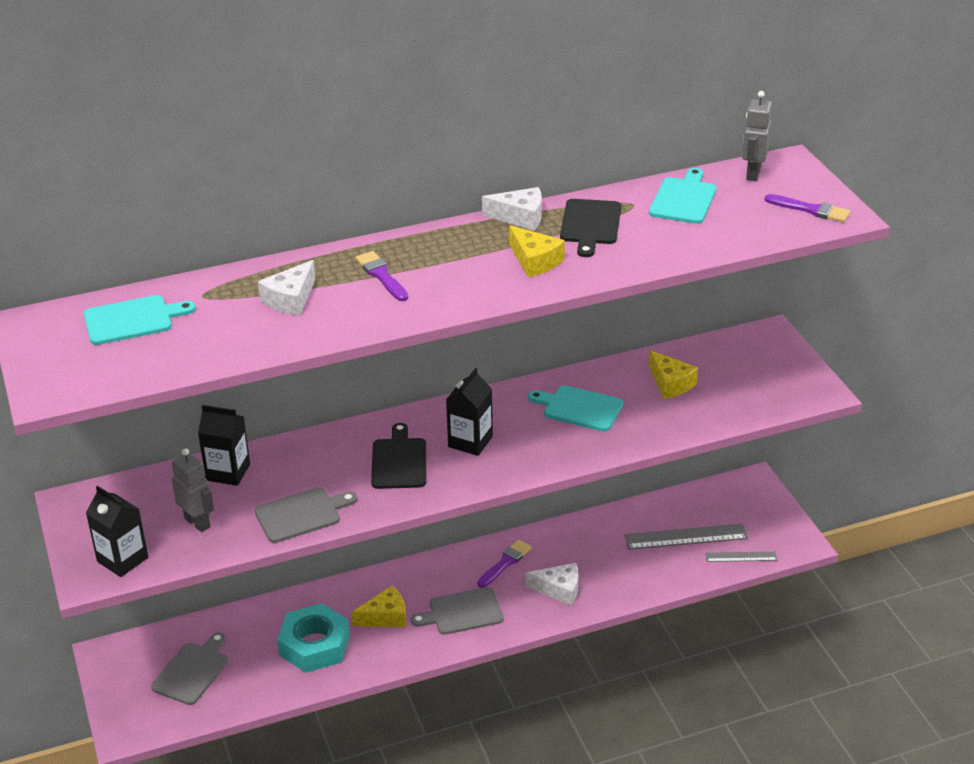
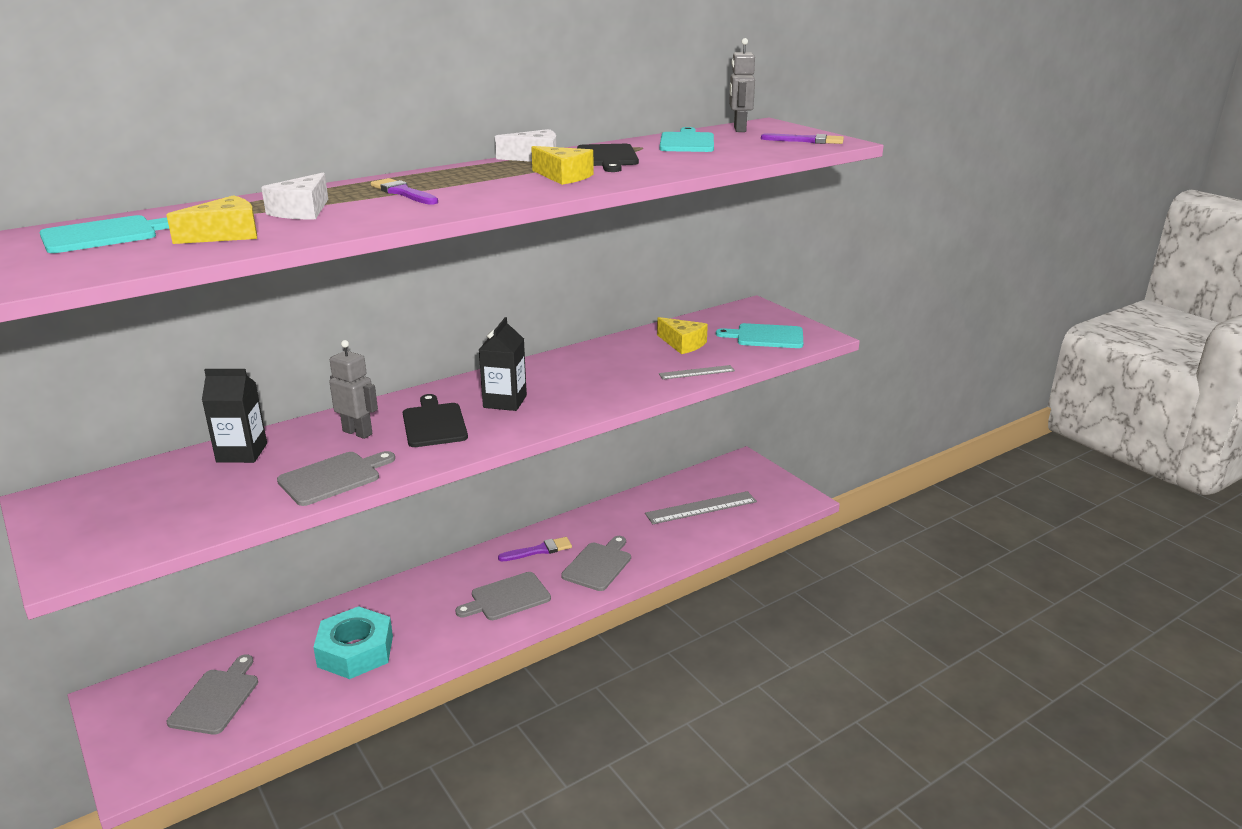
camera: 15 degrees left, 10 degrees down
(122, 559) = (113, 544): black carton -> none
(198, 523) = (209, 499): grey robot -> grey robot (358, 432)
(385, 617) = (428, 613): yellow cheese -> yellow cheese (226, 235)
(505, 563) = (539, 550): purple brush -> purple brush turned 45 degrees clockwise
(559, 589) = (598, 565): white cheese -> grey cutting board
(579, 408) = (605, 368): turquoise cutting board -> turquoise cutting board (766, 337)
(741, 557) = (756, 516): grey ruler -> grey ruler (696, 372)

